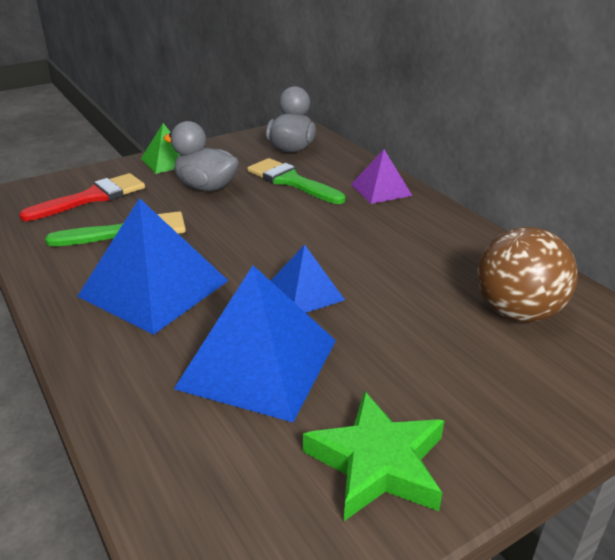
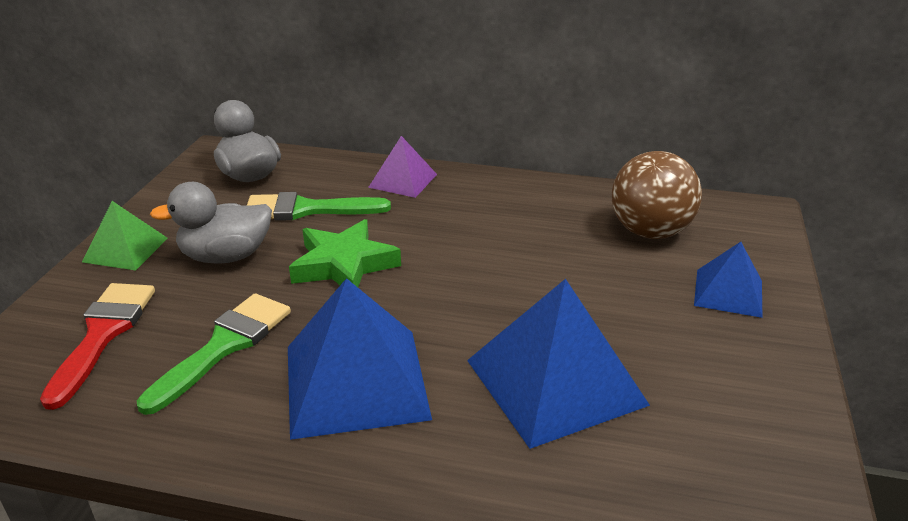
camera: 45 degrees left, 0 degrees up
(304, 292) = (492, 304): blue pyramid -> blue pyramid (728, 292)
(377, 463) = (737, 391): green star -> green star (344, 264)

